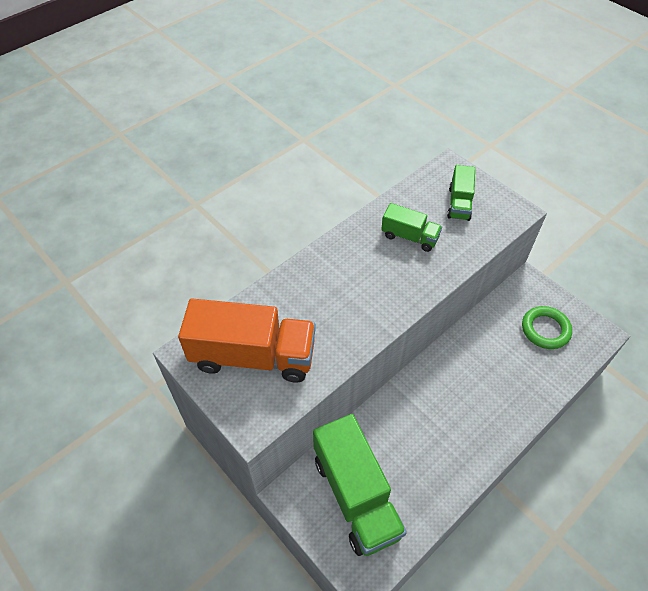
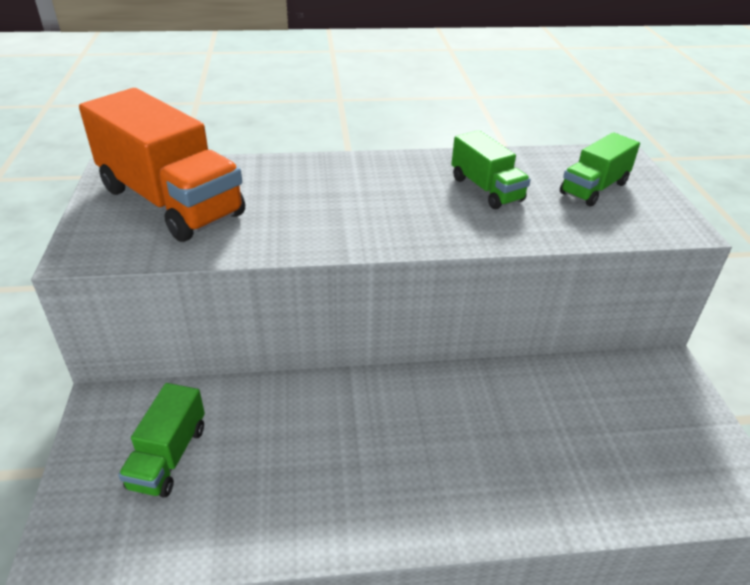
camera: 35 degrees right, 15 degrees down
(356, 495) = (168, 456): green truck -> green truck, size x0.53
(545, 329) = (645, 435): green ring -> none

